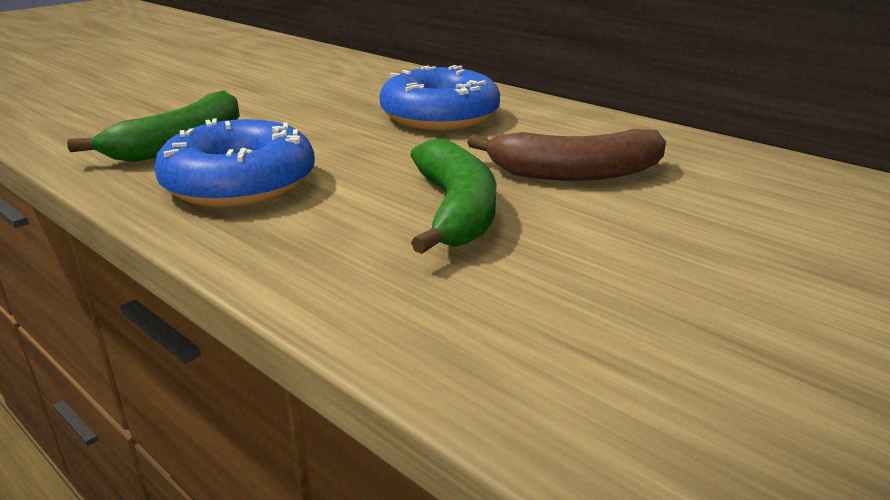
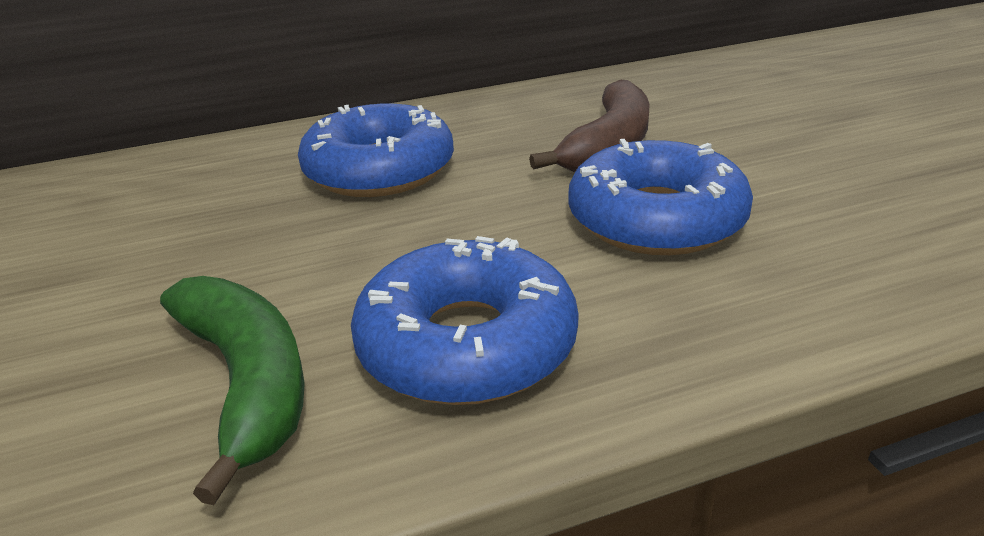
camera: 60 degrees left, 5 degrees up
(455, 211) = (656, 219): green banana -> blue donut

